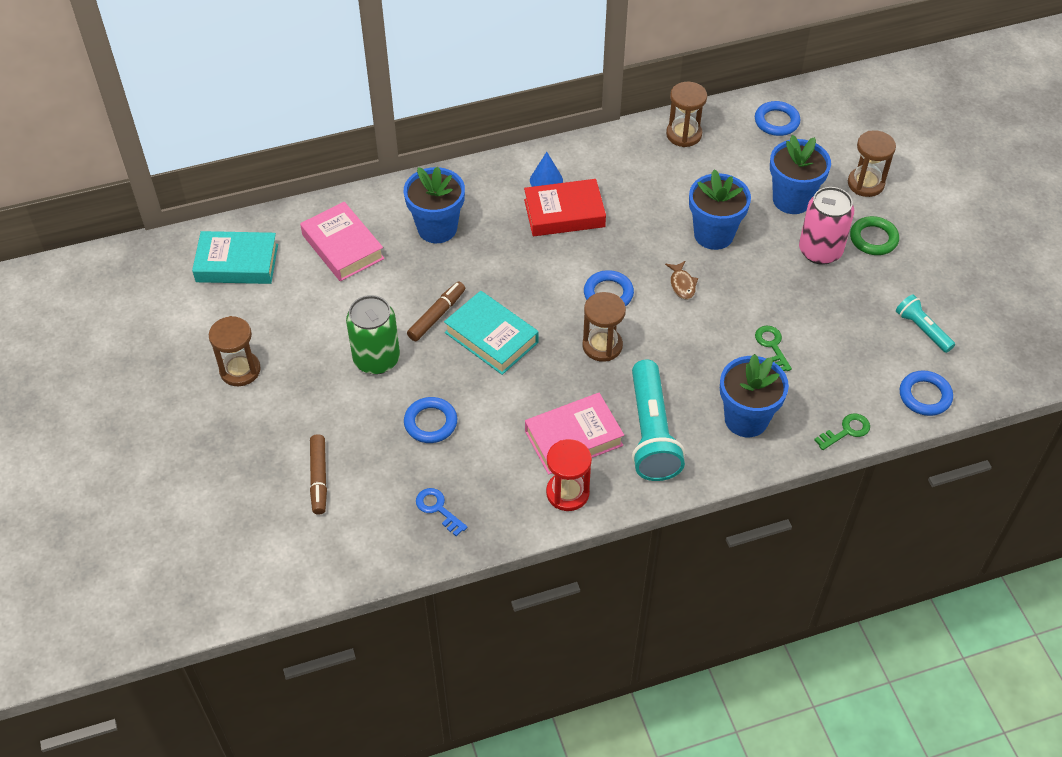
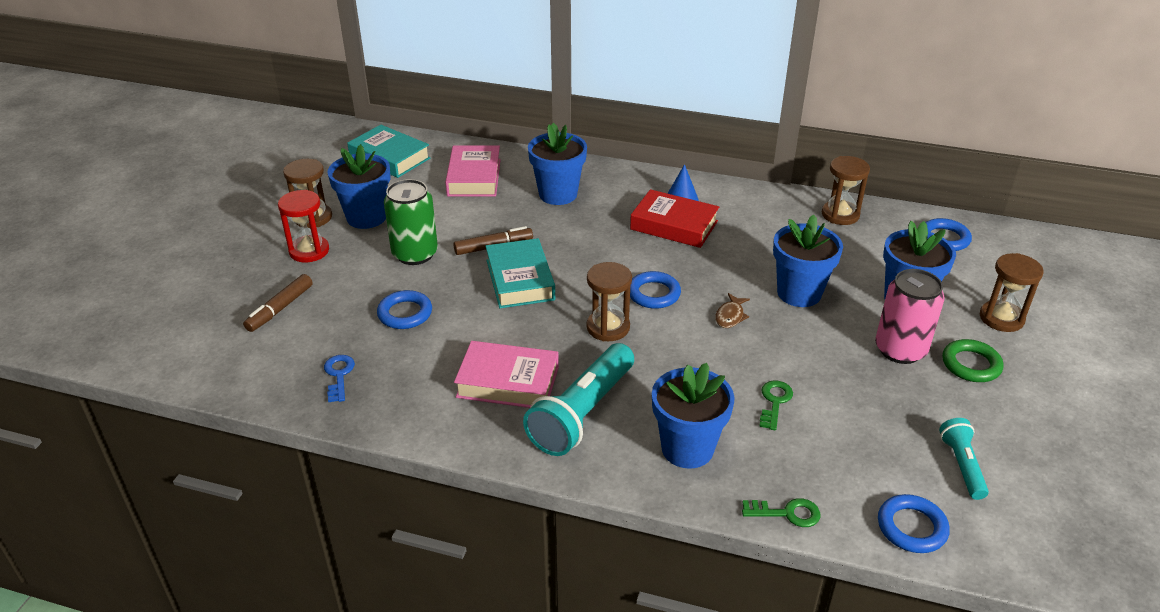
camera: 35 degrees right, 15 degrees down
(290, 343) = (366, 217): none -> blue flower pot
(567, 493) = (456, 420): red hourglass -> red hourglass (309, 251)

